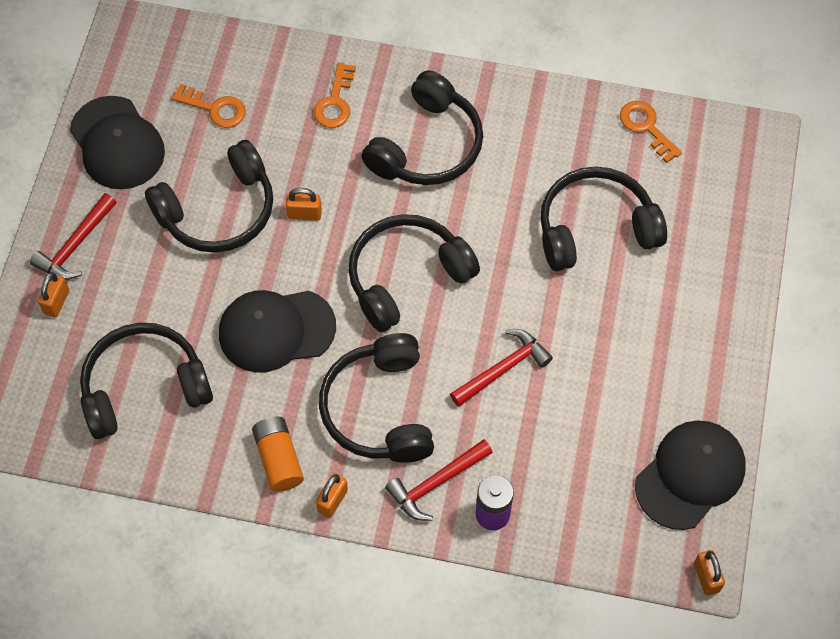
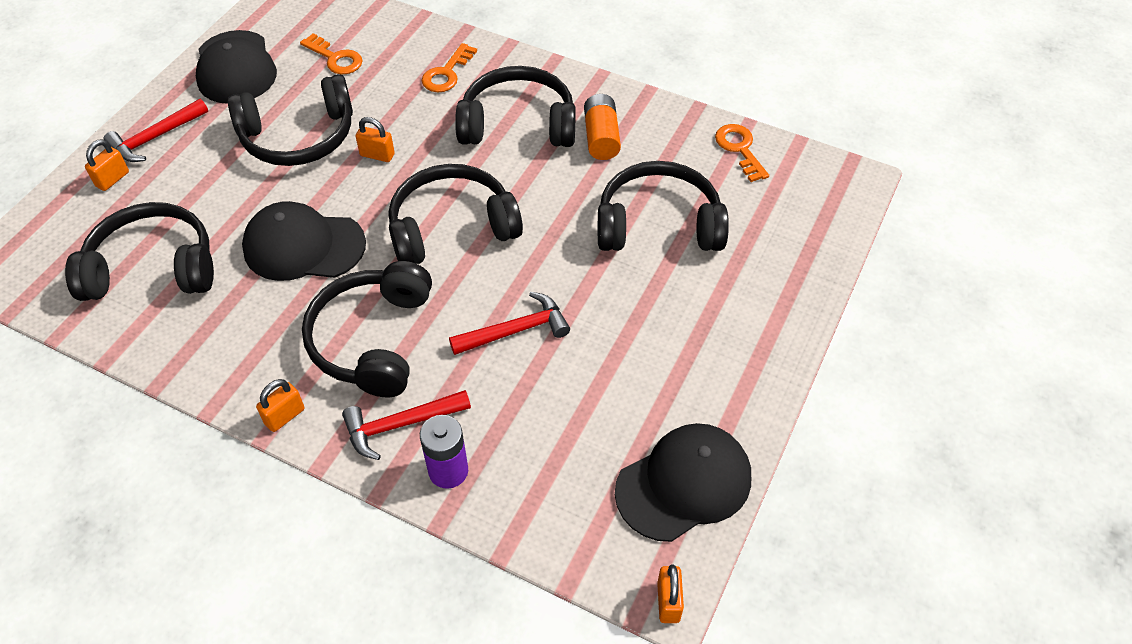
camera: 15 degrees right, 10 degrees down
(278, 459) = (249, 363): orange battery -> orange battery (601, 137)
(427, 146) = (518, 123): black headphones -> black headphones turned 135 degrees counterclockwise

